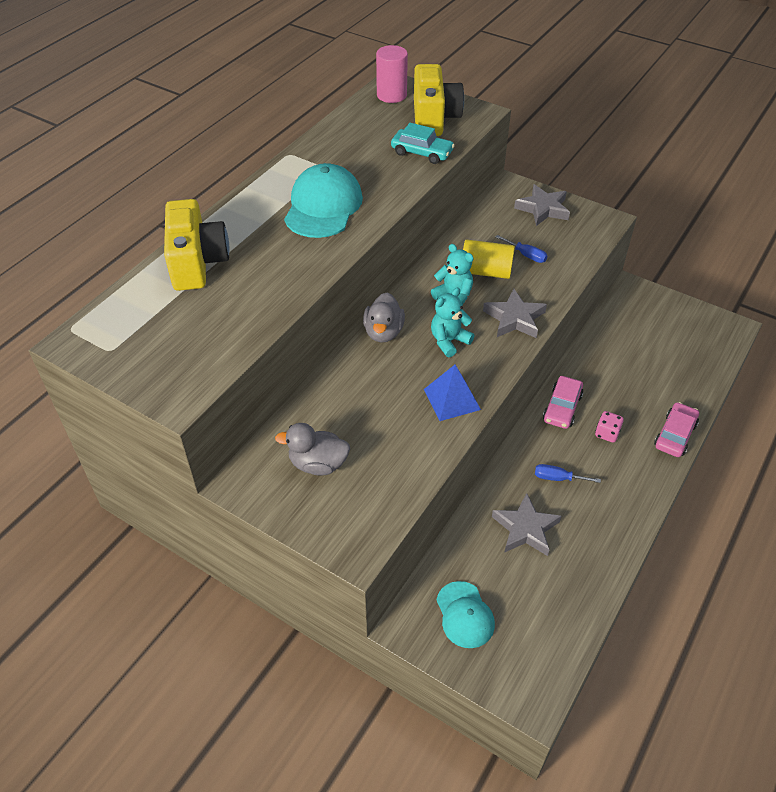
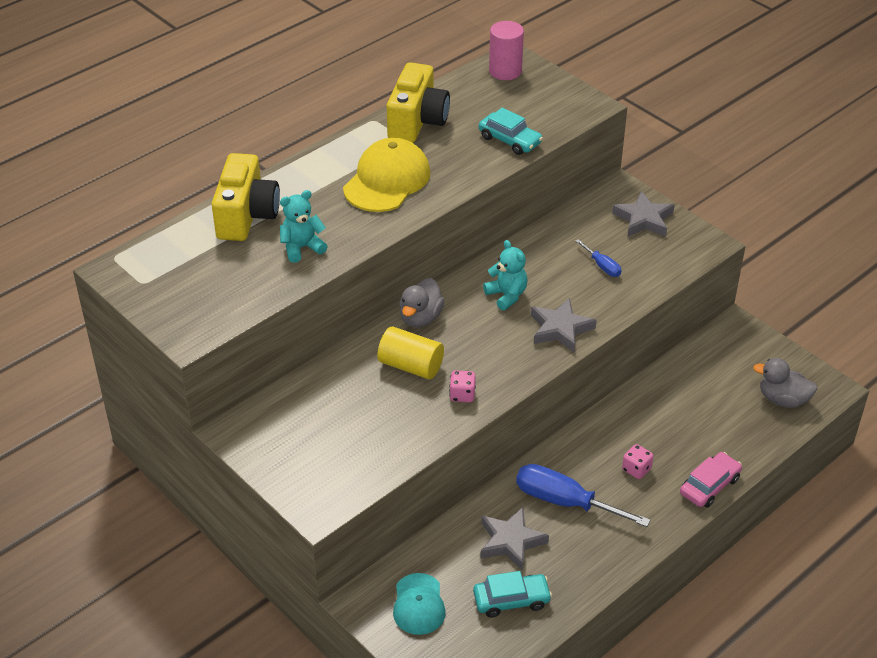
camera: 15 degrees right, 5 degrees down
(318, 464) = (310, 428): grey duck -> grey duck (783, 399)
(323, 206) = (387, 180): turquoise cap -> yellow cap
(434, 118) = (539, 104): yellow camera -> yellow camera (417, 121)
(449, 341) = (483, 339): turquoise teddy bear -> turquoise teddy bear (302, 248)
(452, 399) = (462, 395): blue pyramid -> pink dice
(486, 271) = (551, 276): yellow cylinder -> yellow cylinder (411, 366)
(549, 588) = (511, 600): none -> turquoise car
(557, 478) = (564, 501): blue screwdriver -> blue screwdriver, size x2.02
(562, 408) = (600, 434): pink car -> none

